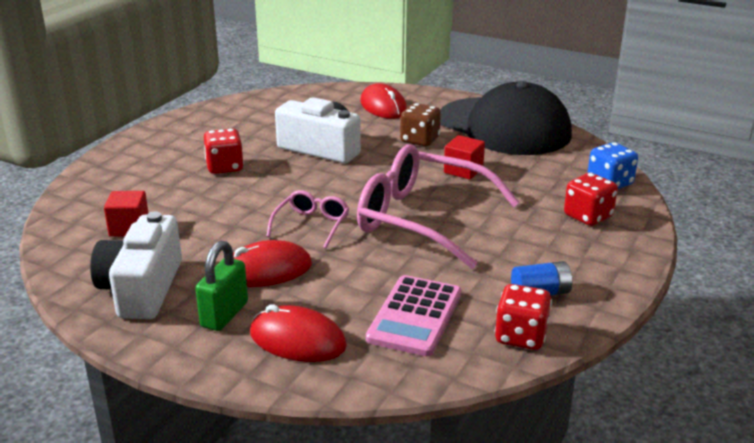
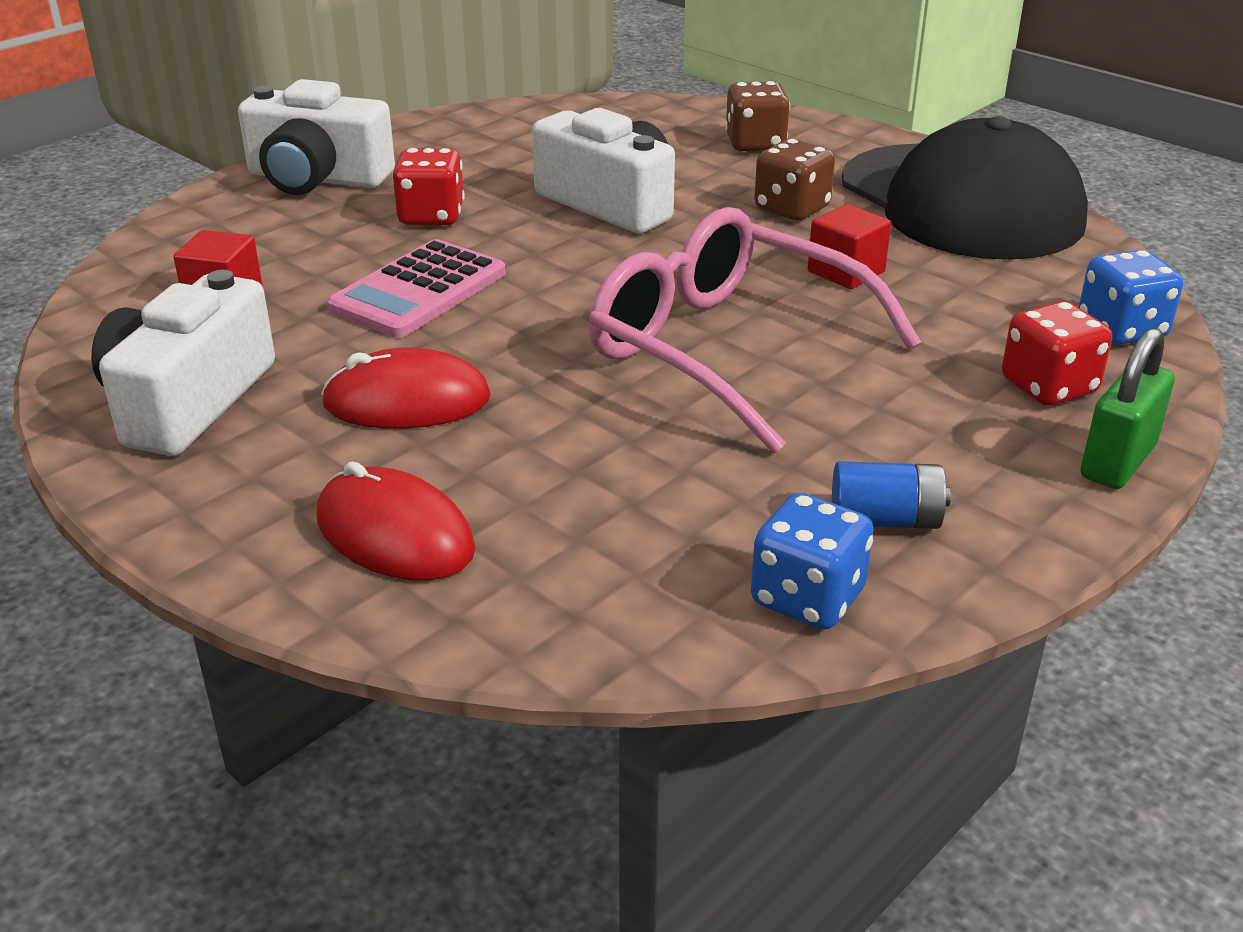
camera: 15 degrees right, 5 degrees up
(146, 153) = (317, 178): none -> white camera
(224, 314) = (296, 468): green padlock -> green padlock (1117, 462)
(312, 225) = (525, 333): pink glasses -> none
(383, 106) = (755, 144): red mouse -> brown dice
(415, 316) = (625, 526): pink calculator -> pink calculator (418, 291)
(521, 336) = (807, 598): red dice -> blue dice

